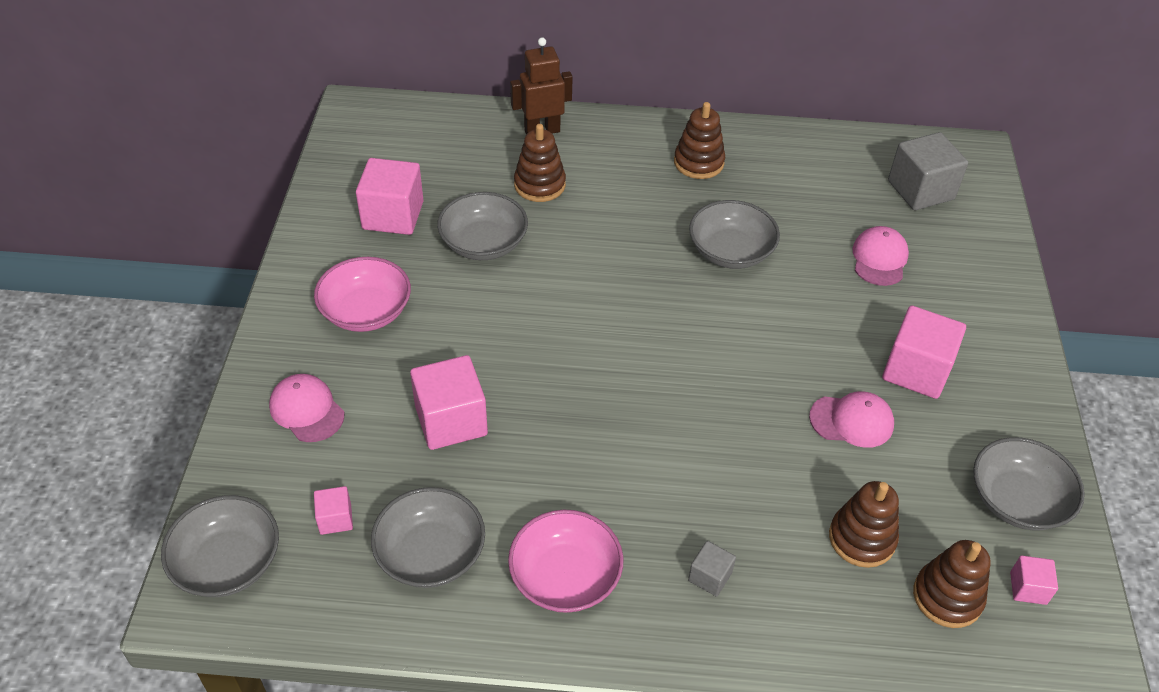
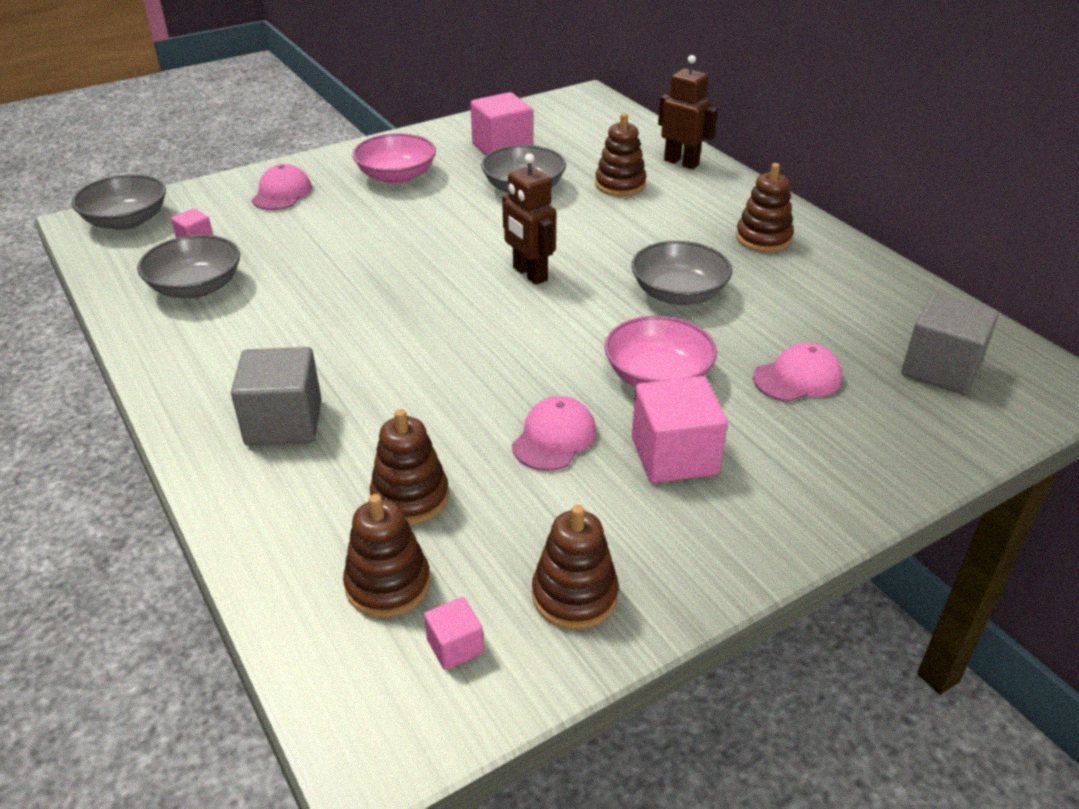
camera: 55 degrees right, 10 degrees down
(451, 420) = (329, 246): pink cube -> none
(565, 577) = (222, 351): pink bowl -> pink bowl (657, 376)
(626, 316) = (529, 274): none -> brown robot
(710, 576) = (284, 422): grey cube -> grey cube, size x1.99
(852, 421) = (554, 438): pink cap -> pink cap turned 120 degrees counterclockwise
(1017, 500) = (574, 595): grey bowl -> brown stacking toy

